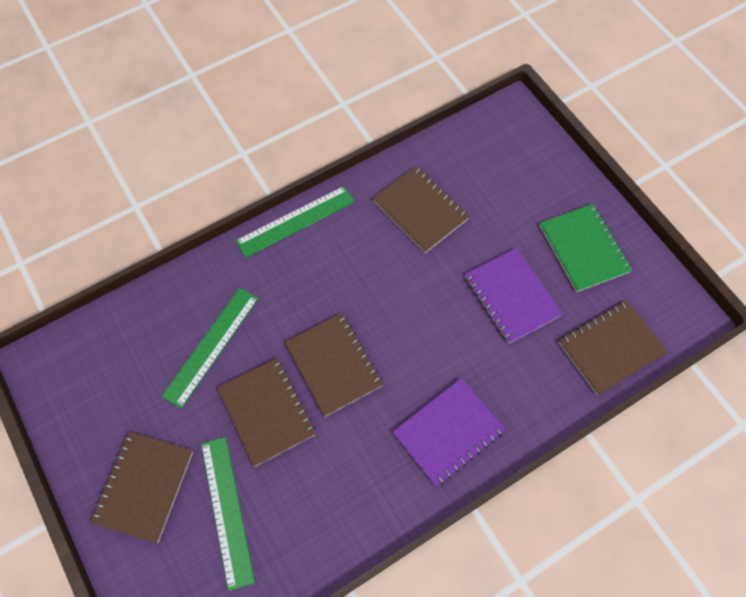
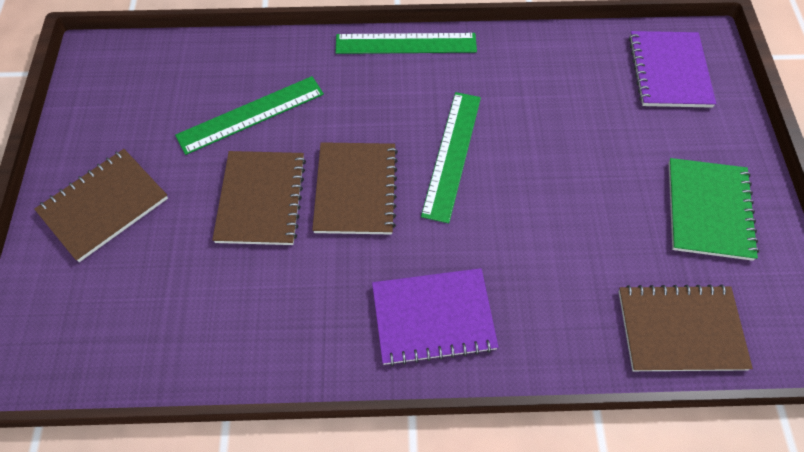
camera: 30 degrees right, 5 degrees down
(227, 510) = (161, 269): green ruler -> green ruler (452, 154)
(420, 210) = (541, 89): brown notebook -> none
(512, 296) = (592, 218): purple notebook -> purple notebook (669, 71)

